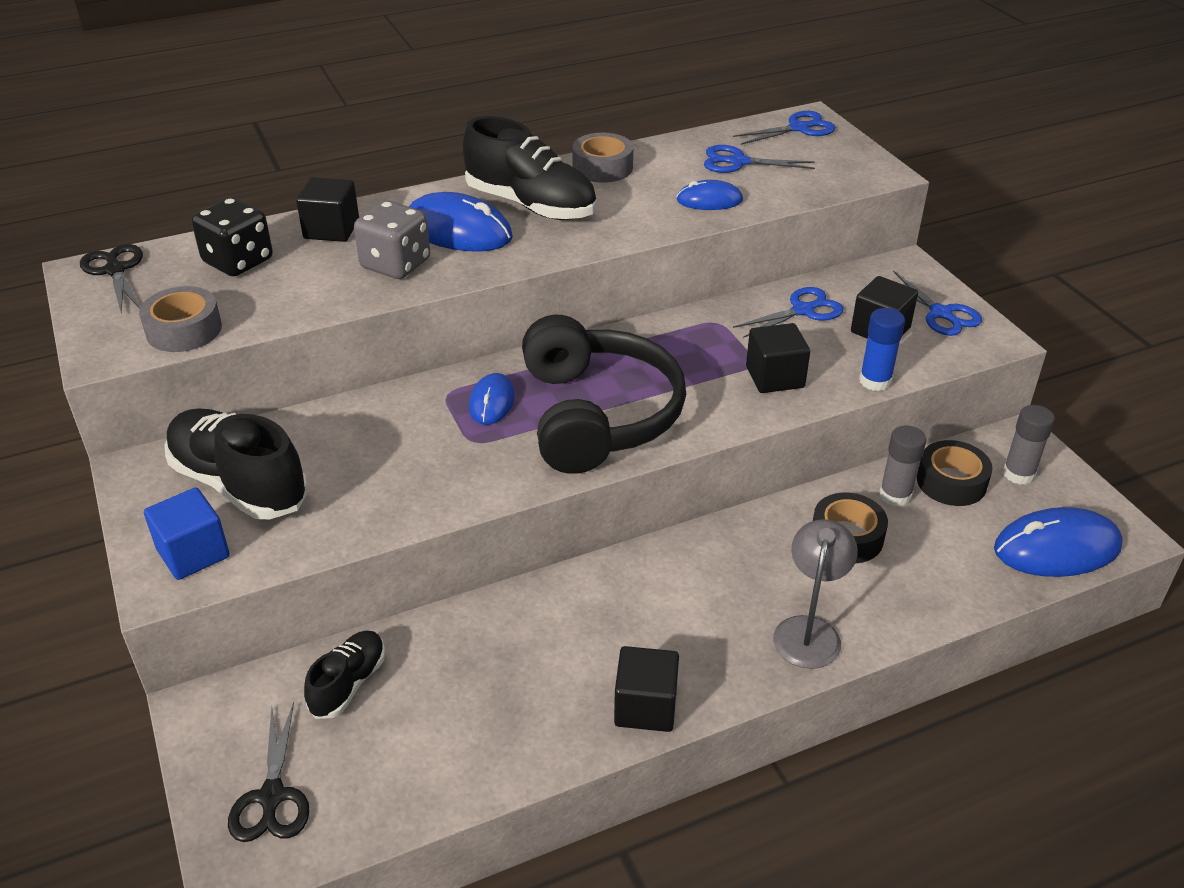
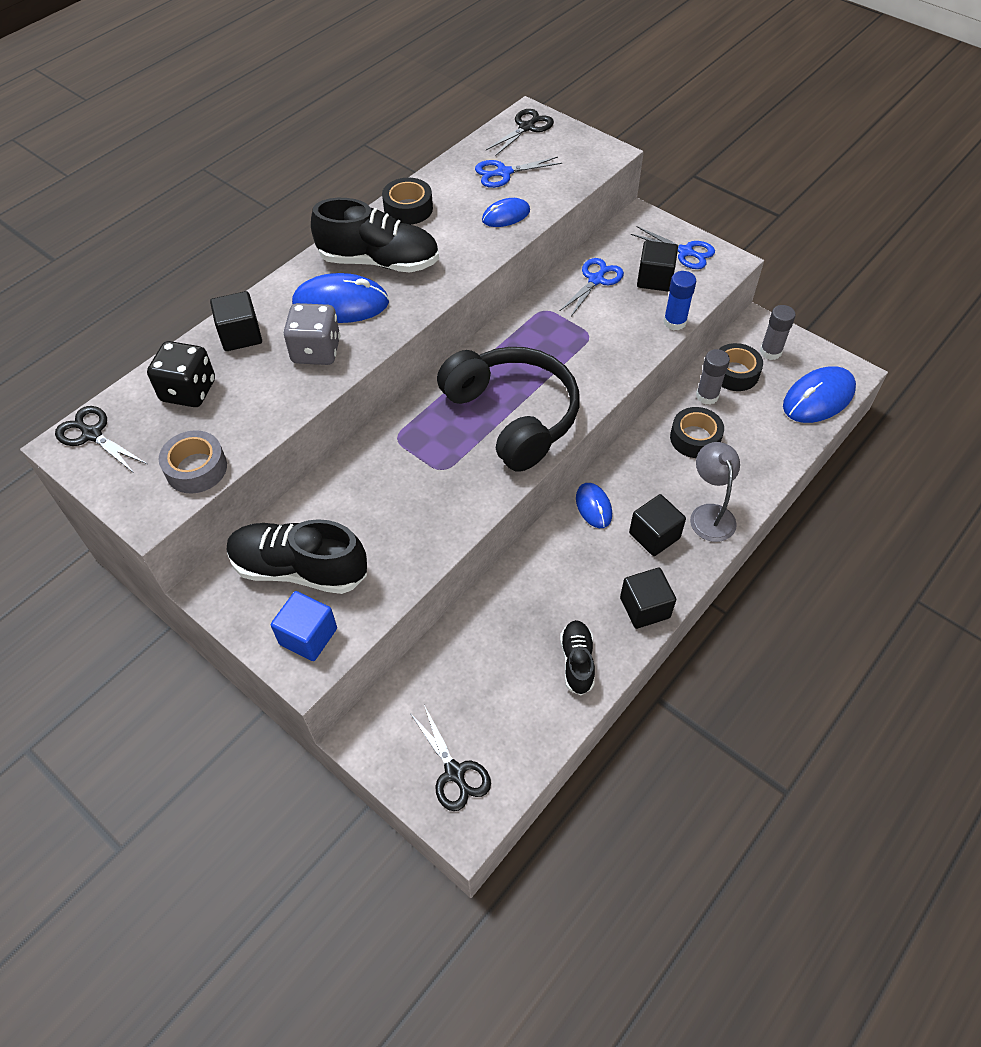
camera: 25 degrees left, 15 degrees up
(348, 684) = (449, 675): black shoe -> black shoe (577, 662)
(492, 402) = (433, 433): blue mouse -> blue mouse (593, 506)
(602, 167) = (408, 209): grey tape -> black tape
(775, 377) = (610, 342): black cube -> black cube (654, 535)
(799, 128) = (526, 127): blue scissors -> black scissors

